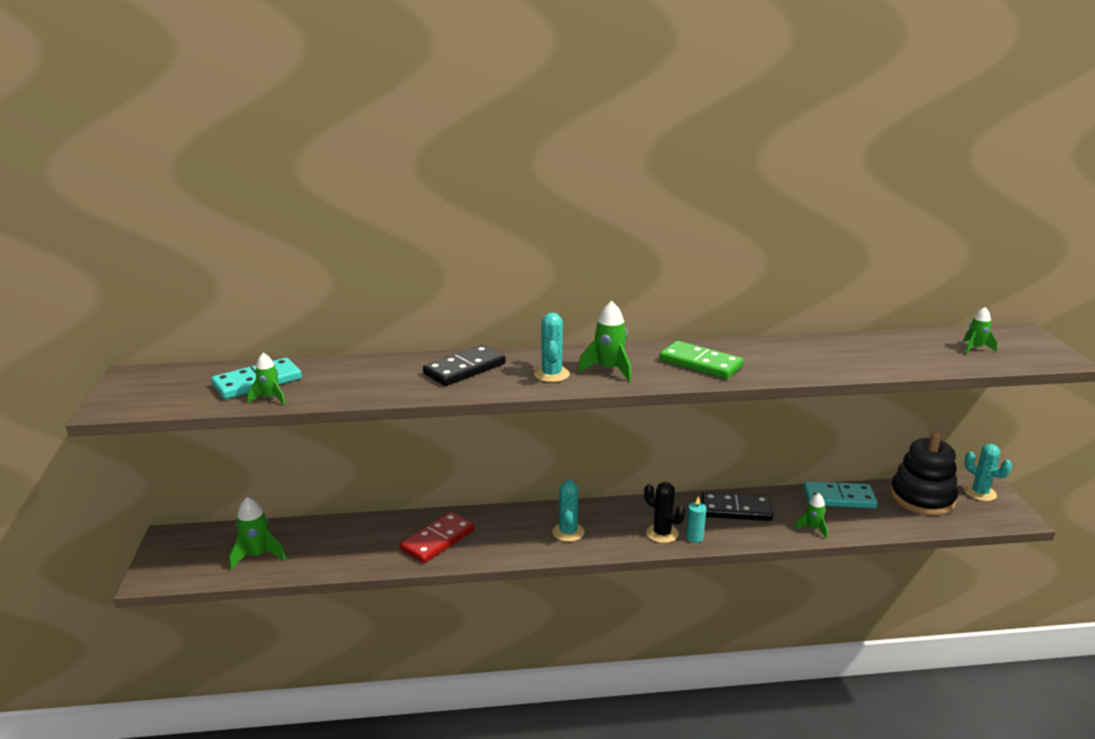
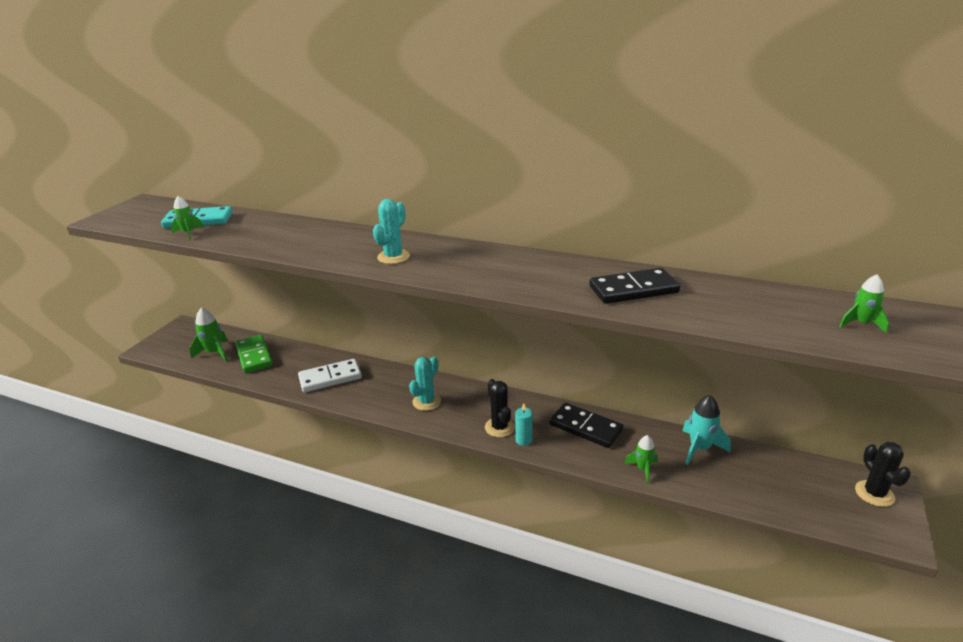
camera: 30 degrees right, 5 degrees up
(438, 540) = (330, 378): red domino -> white domino
(464, 369) = (337, 239): black domino -> black domino (633, 289)
(609, 370) = (443, 263): green rocket -> none
(700, 364) = (530, 275): green domino -> green domino (254, 356)
(839, 498) = (700, 448): turquoise domino -> turquoise rocket
(922, 498) = (795, 477): black stacking toy -> none
(980, 493) = (874, 493): turquoise cactus -> black cactus

